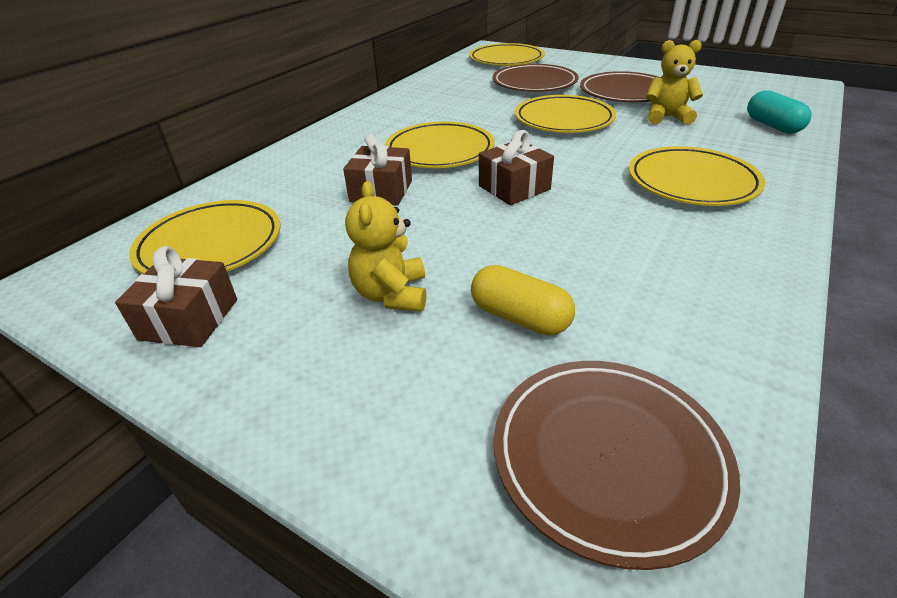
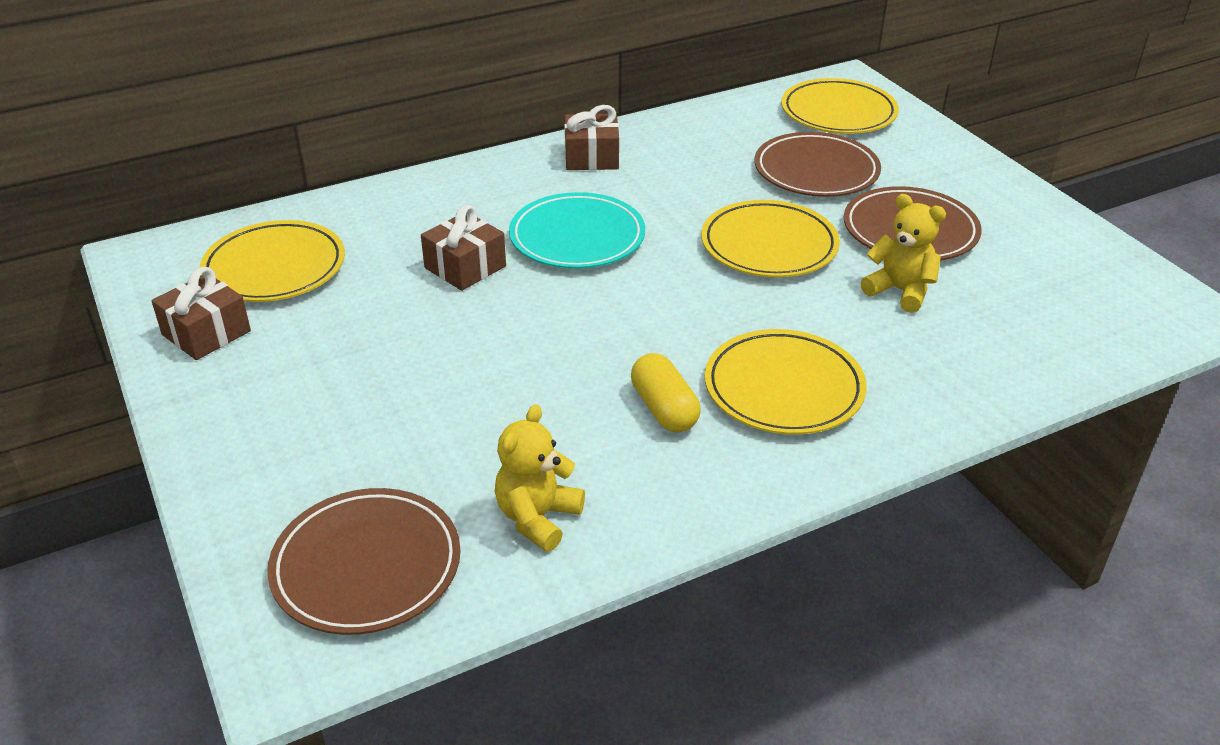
camera: 30 degrees right, 0 degrees up
(391, 294) = (362, 379): yellow teddy bear -> yellow teddy bear (537, 518)
(440, 151) = (577, 237): yellow plate -> turquoise plate
(514, 187) = (592, 316): brown gift -> brown gift (591, 157)
(519, 317) = (433, 445): yellow capsule -> yellow capsule (664, 409)
(772, 126) = (1016, 357): turquoise capsule -> none

